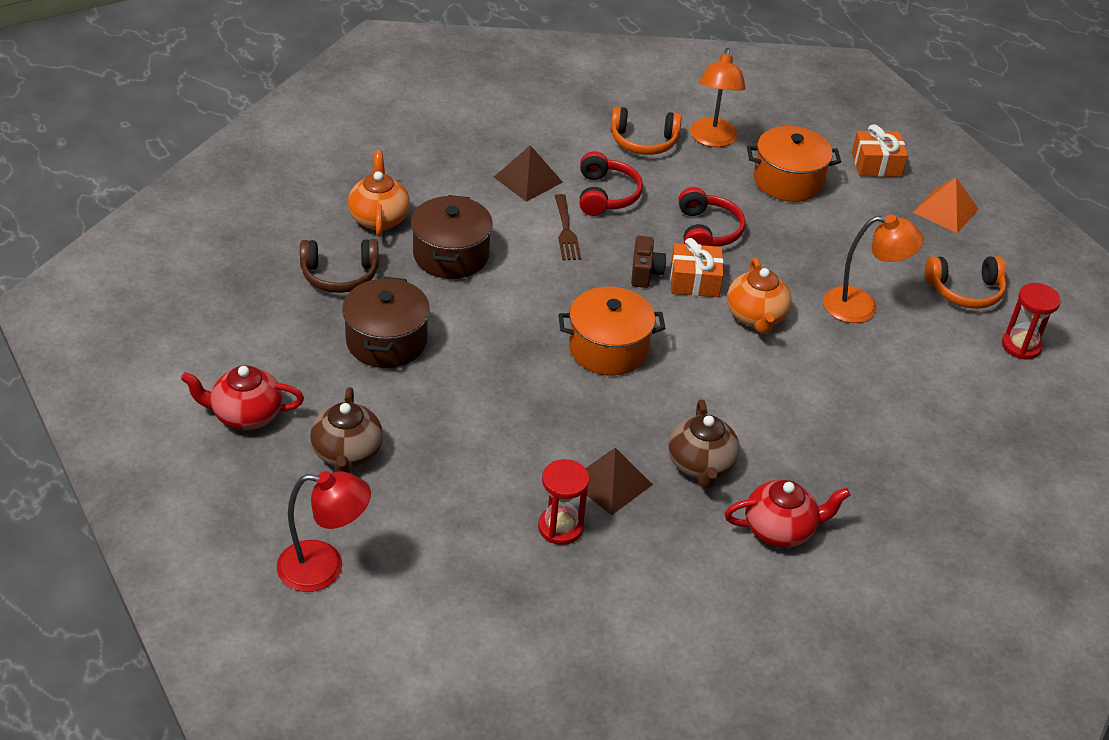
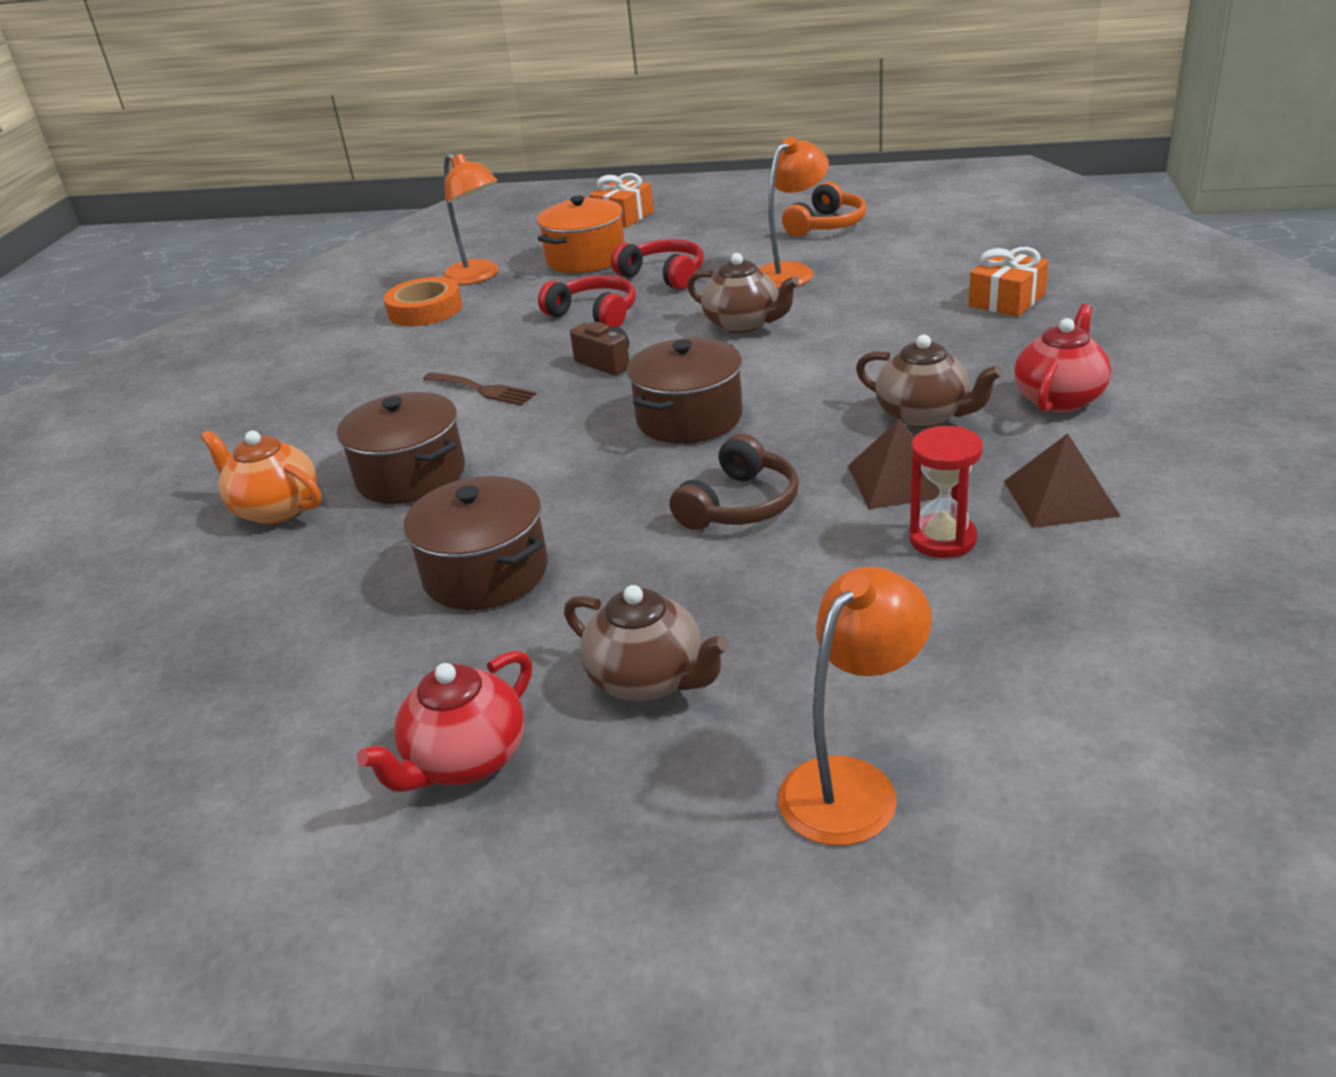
camera: 45 degrees left, 10 degrees down
(324, 567) = (852, 784): red lamp -> orange lamp
(340, 275) = (323, 573): brown headphones -> brown headphones (740, 505)
(528, 179) = (374, 389): brown pyramid -> brown pyramid (1060, 498)
(606, 195) = (465, 351): red headphones -> red headphones (664, 275)
(608, 348) = (689, 418): orange pot -> brown pot
(643, 141) = (425, 310): orange headphones -> orange tape
(694, 281) = (653, 340): orange gift -> orange gift (1006, 300)
(756, 317) = (743, 324): orange teapot -> brown teapot
(945, 210) = (719, 206): orange pyramid -> none
(1021, 346) = (920, 222): red hourglass -> none

